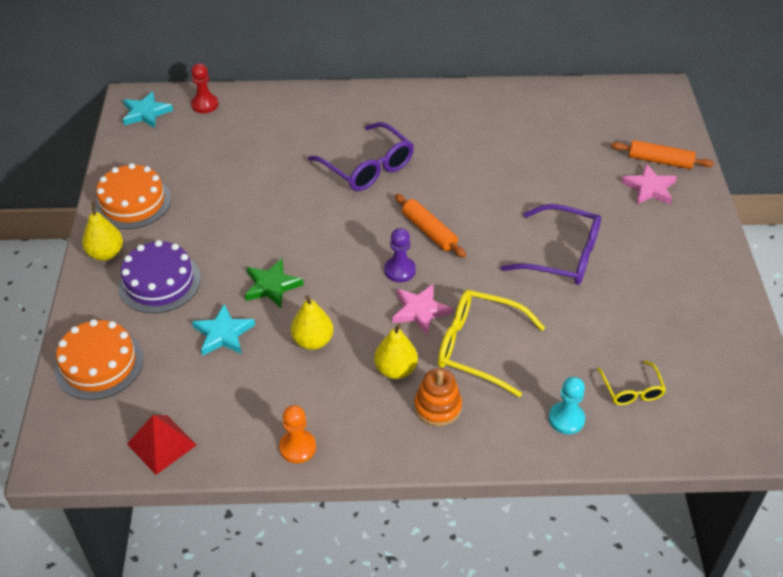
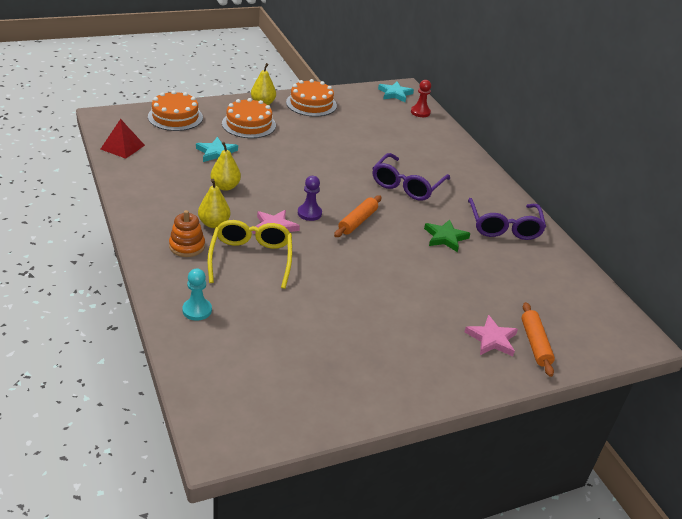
camera: 65 degrees right, 10 degrees down
(159, 282) = (249, 124): purple cake -> orange cake
(272, 286) = (266, 164): green star -> green star (445, 237)
(297, 447) = (134, 194): orange pawn -> none
(562, 255) = (372, 292): purple glasses -> purple glasses (504, 227)
(632, 390) = (240, 345): yellow glasses -> none

